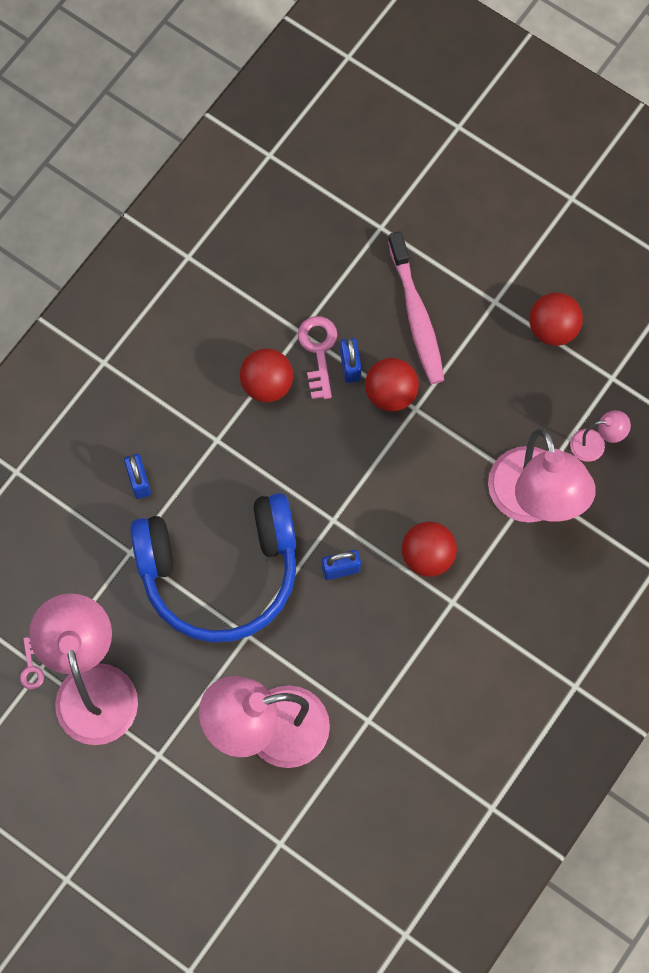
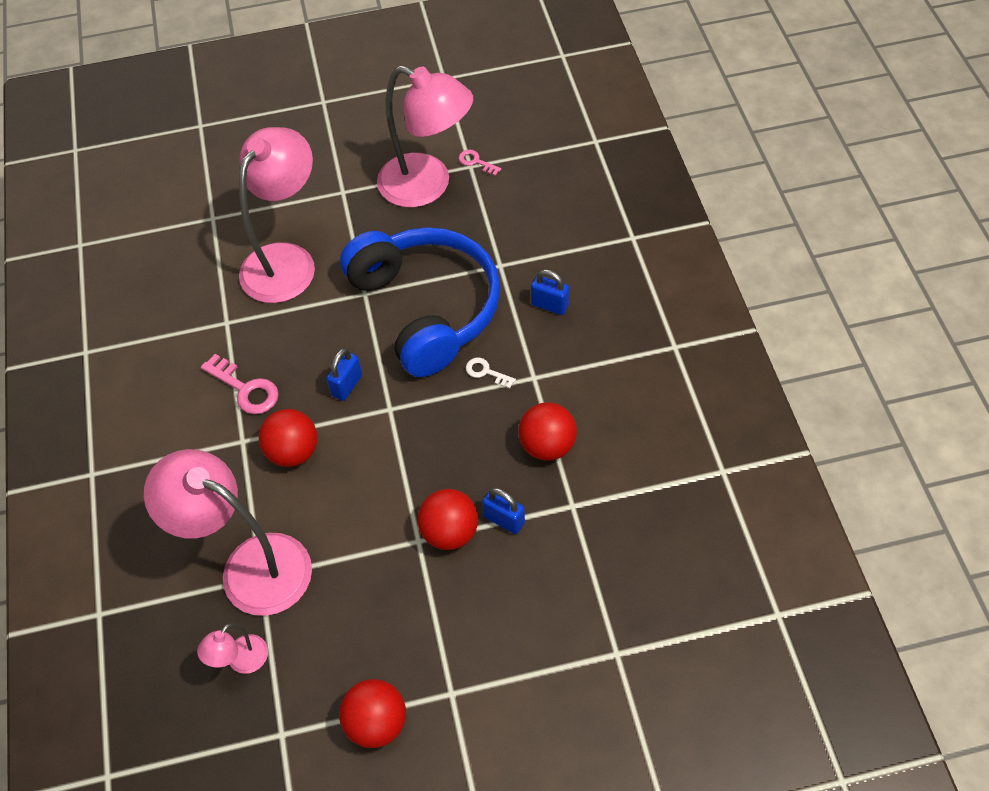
camera: 135 degrees right, 15 degrees down
(220, 573) = (427, 308): blue headphones -> blue headphones turned 120 degrees clockwise
(241, 477) = (486, 372): none -> white key
(318, 351) = (541, 506): pink key -> pink key (245, 389)
(416, 316) = (500, 611): pink toothbrush -> none

